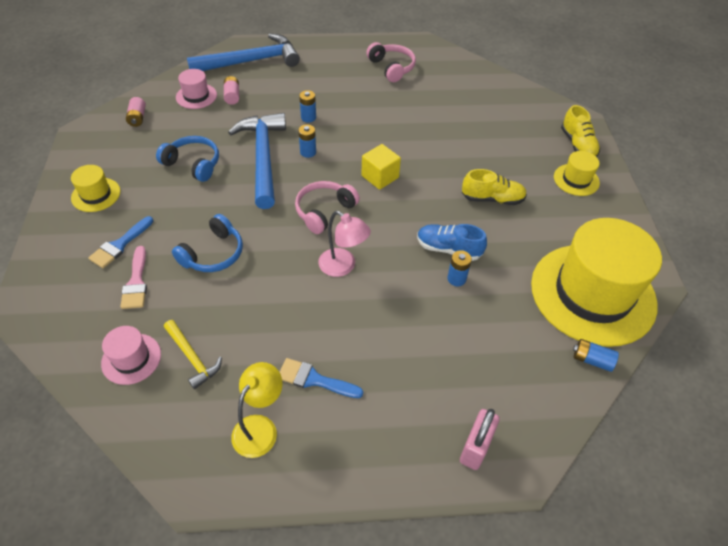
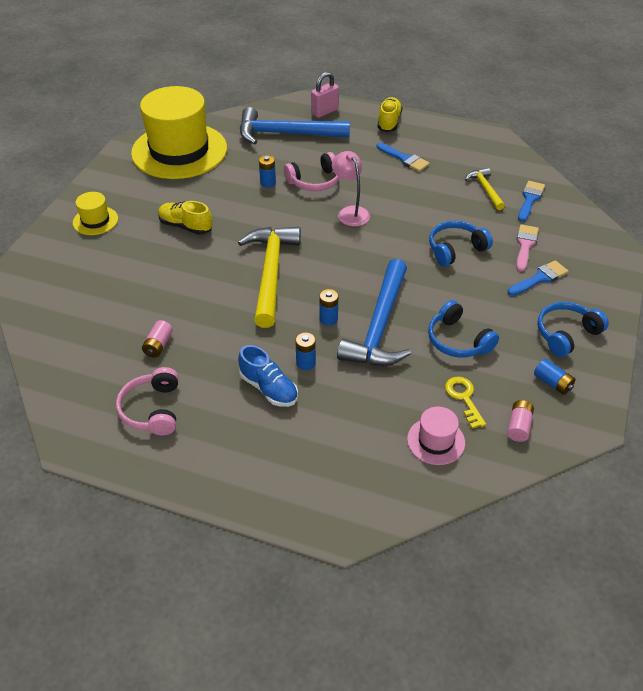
camera: 155 degrees left, 5 degrees down
(96, 195) = (566, 334): yellow hat -> blue headphones
(131, 358) = (530, 199): pink hat -> blue brush
(181, 125) = (464, 398): none -> yellow key
(232, 96) = (387, 426): pink battery -> pink battery (158, 345)
(251, 61) = (339, 486): blue hammer -> blue hammer (286, 134)
(260, 427) = (448, 148): yellow lamp -> none
(324, 211) = (343, 257): pink headphones -> pink headphones (314, 181)
(380, 177) = (271, 273): yellow cube -> yellow hammer
(448, 249) = (257, 202): blue shoe -> blue shoe (269, 388)
(577, 144) = (53, 249): yellow shoe -> yellow shoe (389, 122)
(592, 360) = (219, 124): blue battery -> blue battery (552, 383)

